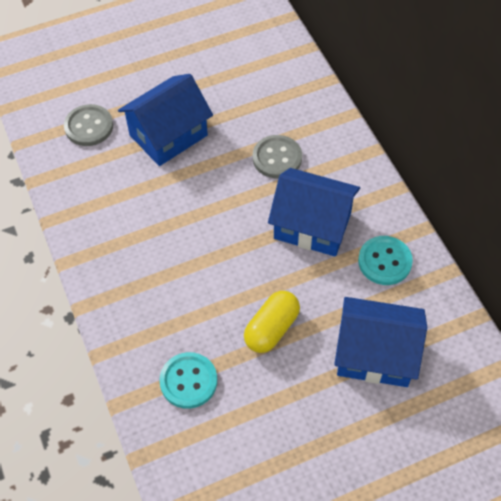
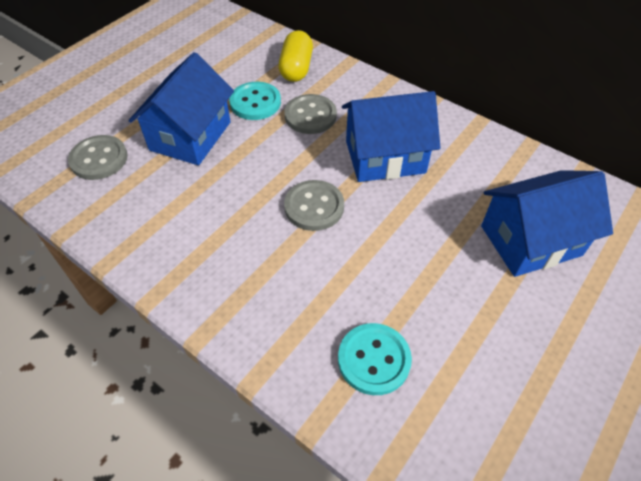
camera: 30 degrees left, 5 degrees down
(224, 244) = (314, 207): none -> grey button
(272, 329) = (418, 263): yellow capsule -> yellow capsule (296, 68)
(384, 261) = (471, 159): turquoise button -> turquoise button (255, 102)

